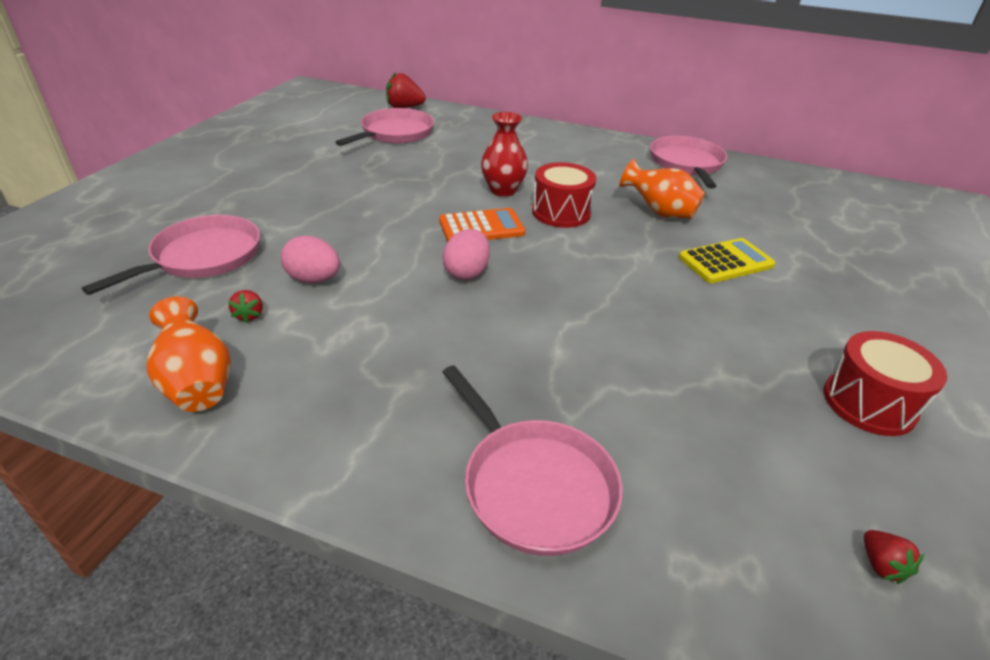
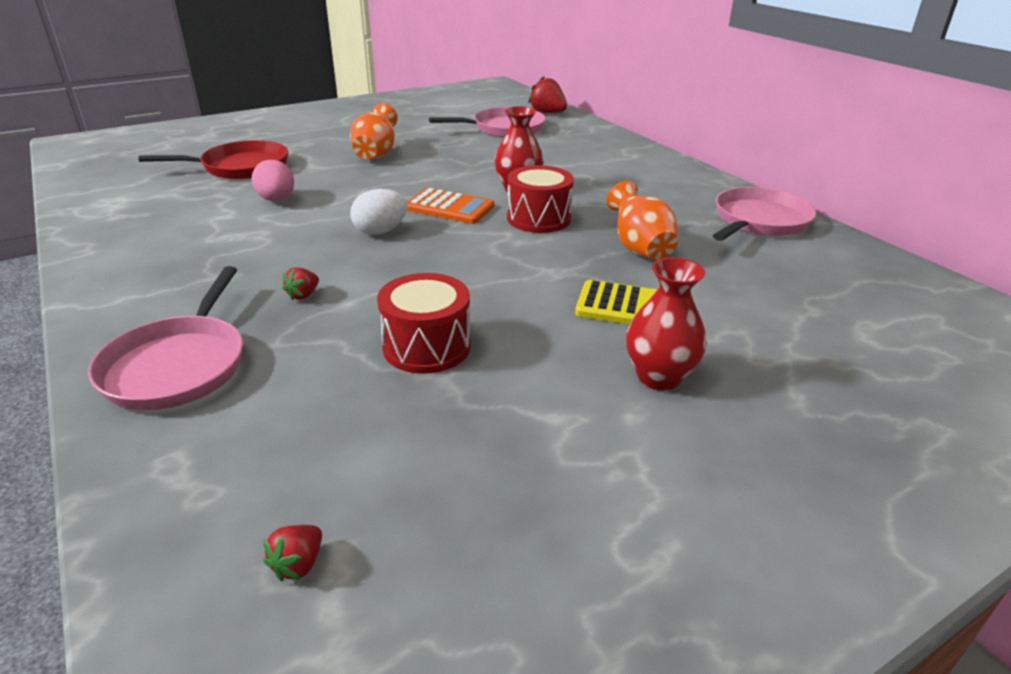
camera: 40 degrees right, 5 degrees down
(197, 383) = (123, 228): orange vase -> orange vase (376, 154)
(203, 257) = (241, 167): pink pan -> red pan
(249, 315) = (208, 206): red strawberry -> red strawberry (303, 295)
(466, 272) = (380, 231): pink egg -> white egg
(815, 305) = (659, 377): none -> red vase
(869, 403) = (543, 469): red drum -> red drum (426, 346)

